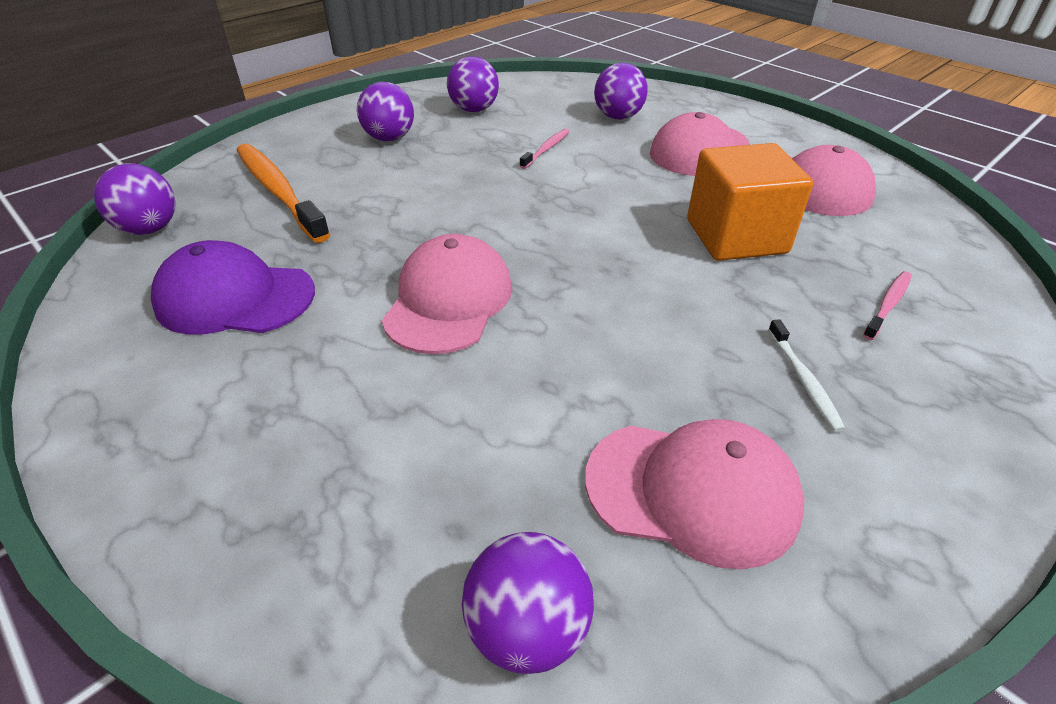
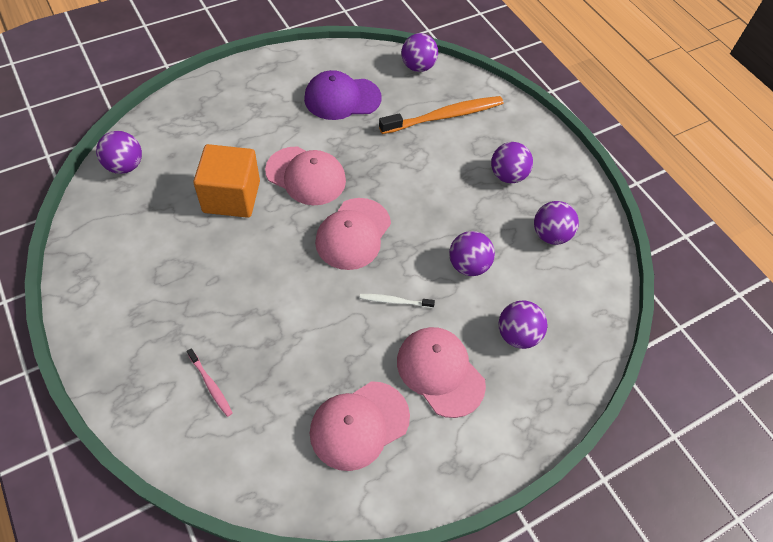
camera: 100 degrees right, 15 degrees up
(235, 297) = (342, 98): purple cap -> purple cap turned 120 degrees counterclockwise
(546, 149) = (468, 265): pink toothbrush -> purple ball
(692, 491) = (146, 231): pink cap -> pink cap (353, 234)
(736, 236) = (311, 337): orange cube -> orange cube (231, 197)
(804, 381) = (179, 304): white toothbrush -> white toothbrush (394, 301)

